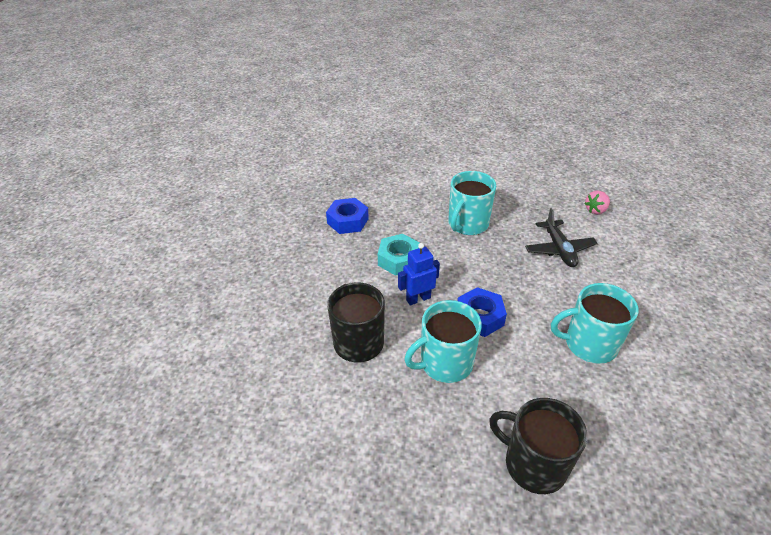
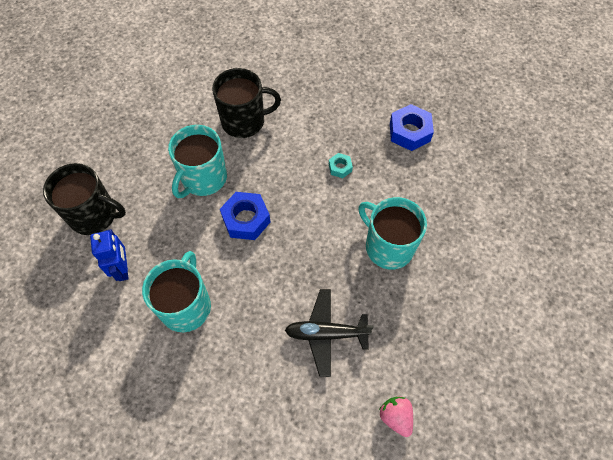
camera: 100 degrees right, 20 degrees up
(399, 260) = (340, 167): turquoise nut -> turquoise nut, size x0.53
(418, 299) = (282, 174): blue robot -> blue robot (123, 269)
(444, 363) = (203, 178): turquoise mug -> turquoise mug turned 135 degrees counterclockwise
(533, 464) = (94, 215): black mug -> black mug turned 60 degrees clockwise

